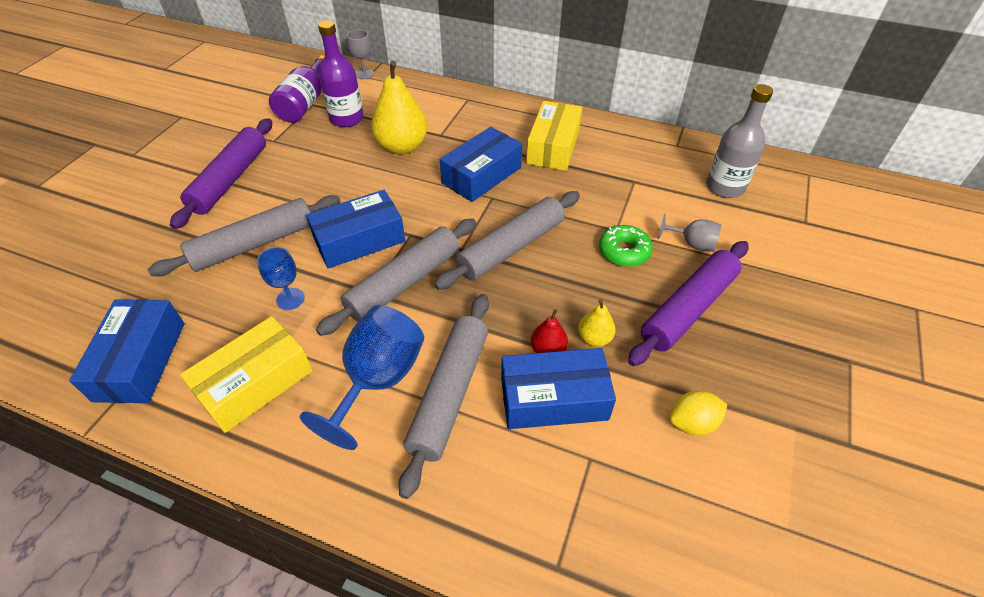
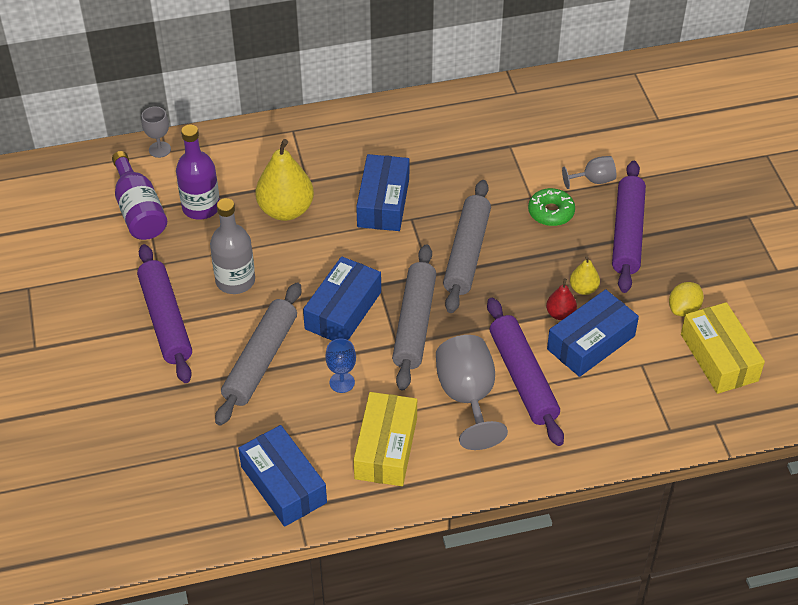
camera: 35 degrees left, 0 degrees up
(378, 380) = (468, 397): blue goblet -> grey goblet
(450, 393) = (523, 377): grey rolling pin -> purple rolling pin
(553, 147) = (417, 144): yellow box -> yellow box (719, 357)
(725, 187) = (581, 116): grey bottle -> grey bottle (235, 281)

